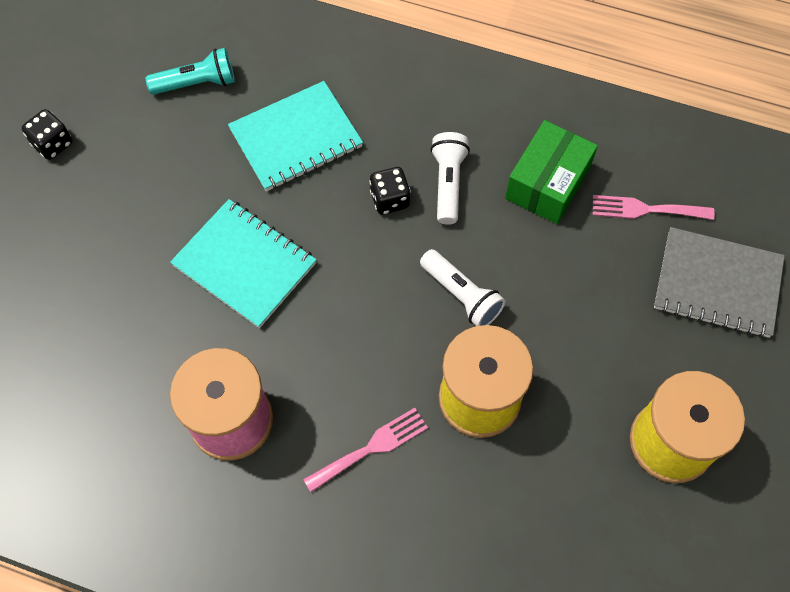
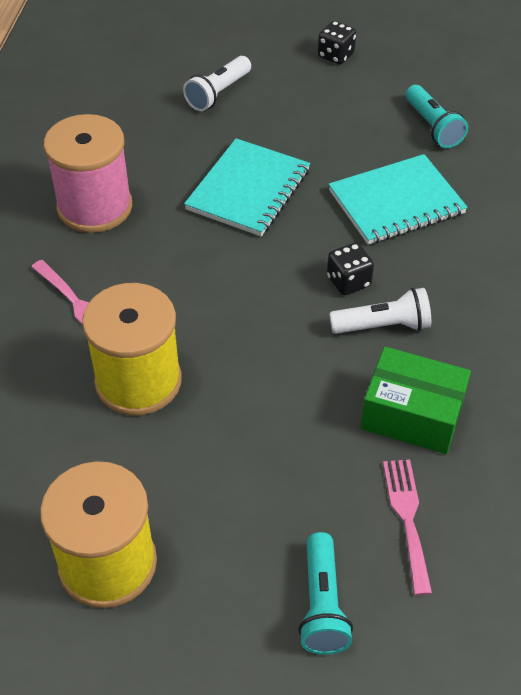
camera: 80 degrees right, 15 degrees down
(296, 138) = (396, 202): turquoise notebook -> turquoise notebook turned 75 degrees counterclockwise
(461, 295) = (251, 353): white flashlight -> white flashlight (218, 93)
(717, 284) = (322, 604): grey notebook -> turquoise flashlight

